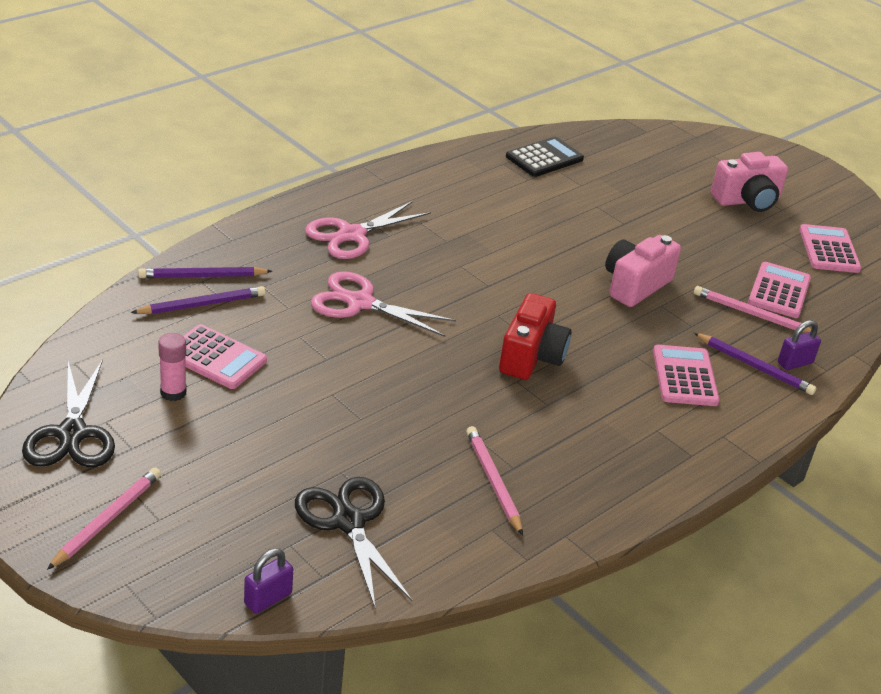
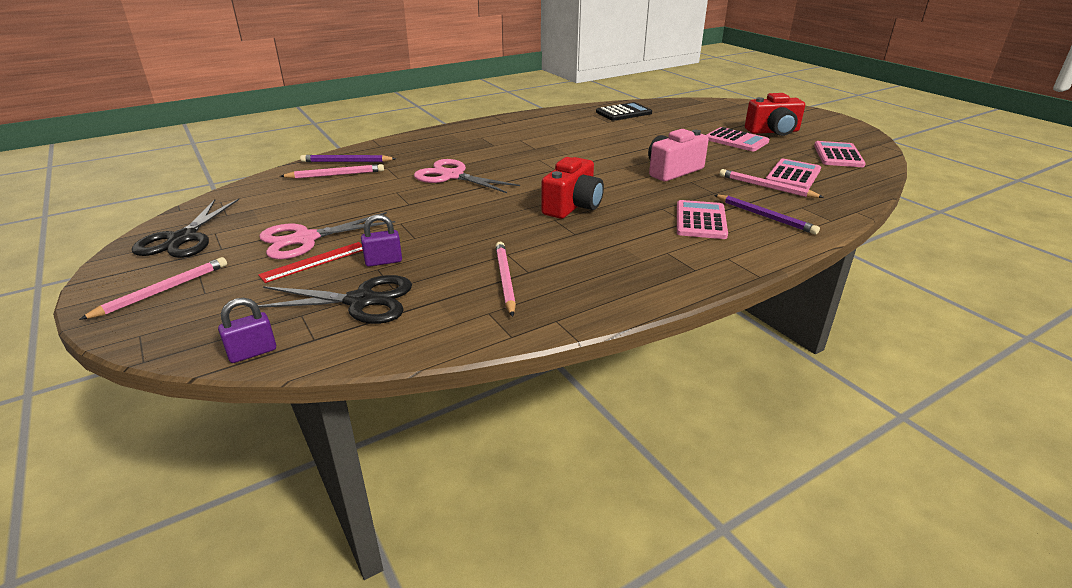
camera: 15 degrees right, 5 degrees down
(173, 392) = (278, 218): pink glue stick -> none
(202, 304) = (335, 175): purple pencil -> pink pencil
(216, 358) = (325, 201): pink calculator -> pink calculator (736, 140)
(261, 465) = (314, 262): none -> red ruler
(348, 521) = (361, 301): black scissors -> black scissors turned 105 degrees clockwise
(351, 235) = (466, 144): pink scissors -> pink scissors (305, 239)
(747, 201) = (773, 132): pink camera -> red camera
(795, 363) = (802, 215): purple padlock -> purple padlock (383, 261)

